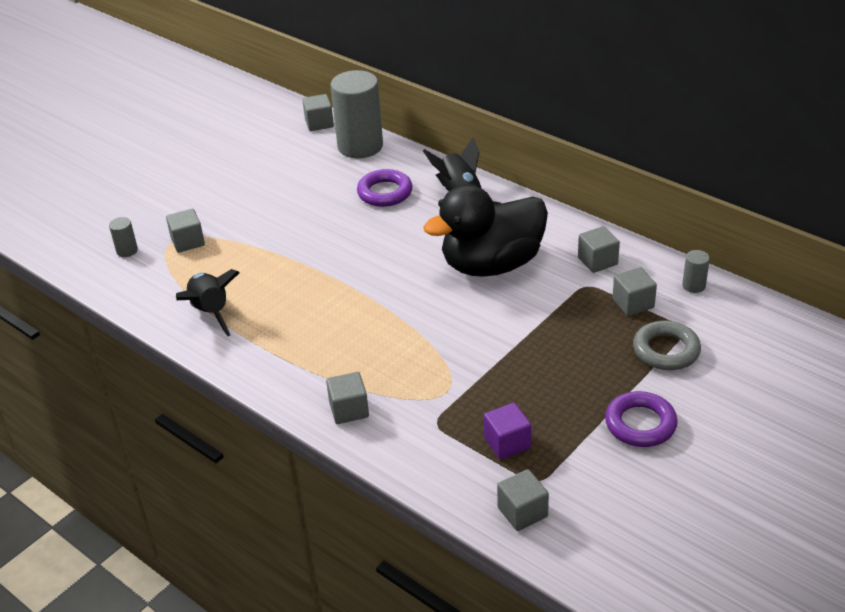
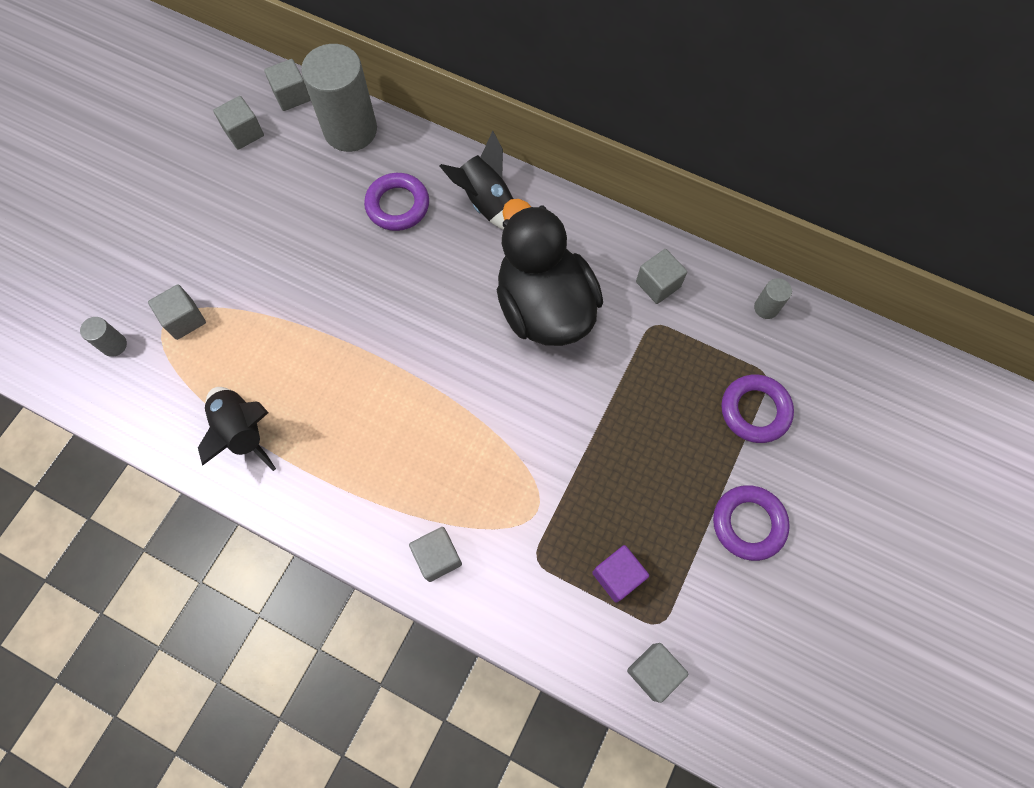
camera: 15 degrees left, 30 degrees up
(491, 265) = (544, 307): black duck -> black duck turned 105 degrees clockwise
(633, 303) = (708, 345): grey cube -> grey cube (244, 133)
(666, 350) = (755, 411): grey ring -> purple ring

